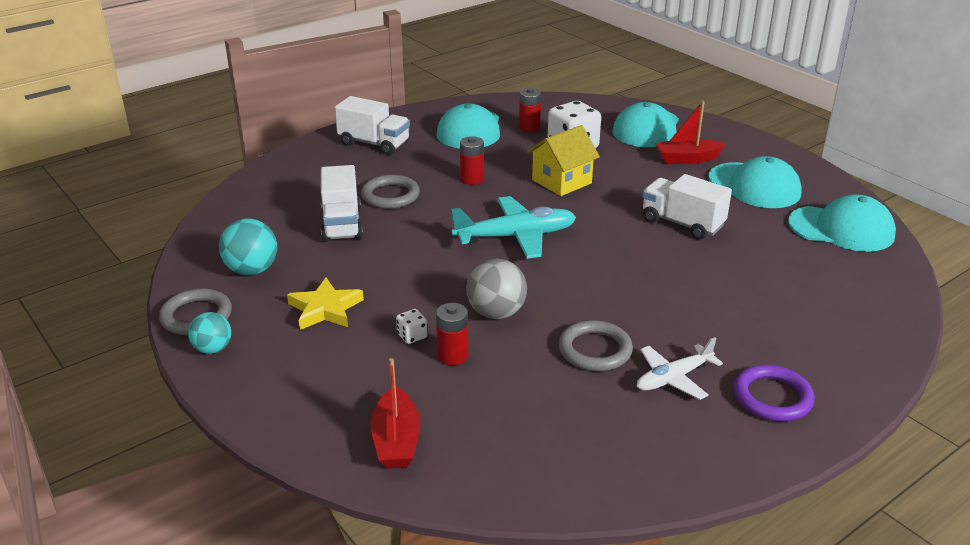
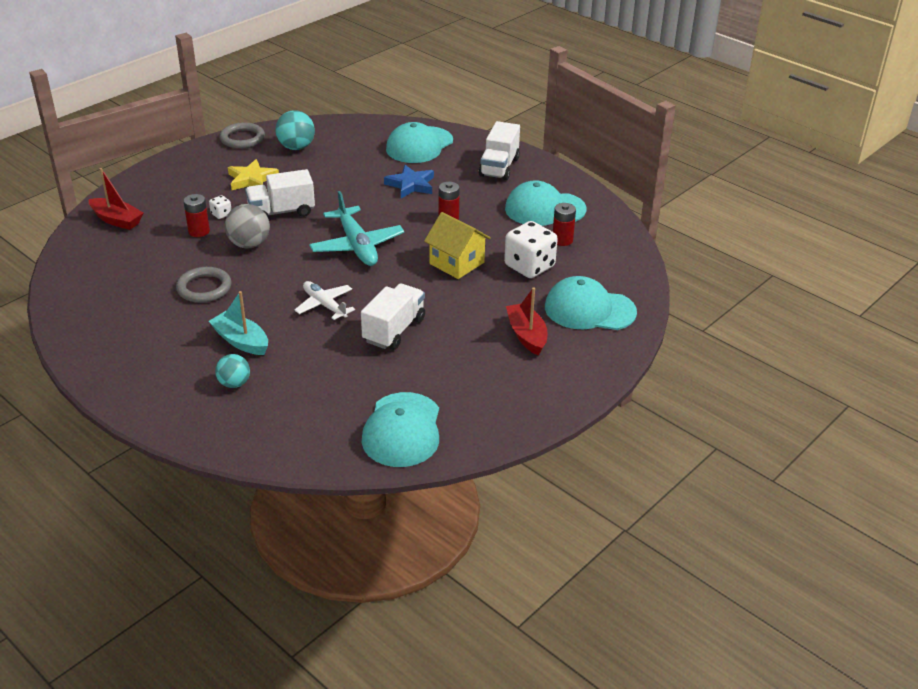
camera: 80 degrees right, 5 degrees up
(213, 349) = (208, 150): turquoise ball -> turquoise ball (234, 383)
(342, 224) = (362, 171): white truck -> white truck (281, 212)
(390, 195) = (411, 185): grey ring -> blue star
(396, 440) = (117, 220): red boat -> red boat turned 135 degrees counterclockwise
(673, 378) = (169, 323): white plane -> white plane (324, 305)
(709, 321) = (241, 341): none -> turquoise boat
(754, 186) = (479, 377): turquoise cap -> turquoise cap (419, 145)
(772, 397) = (144, 368): purple ring -> none

